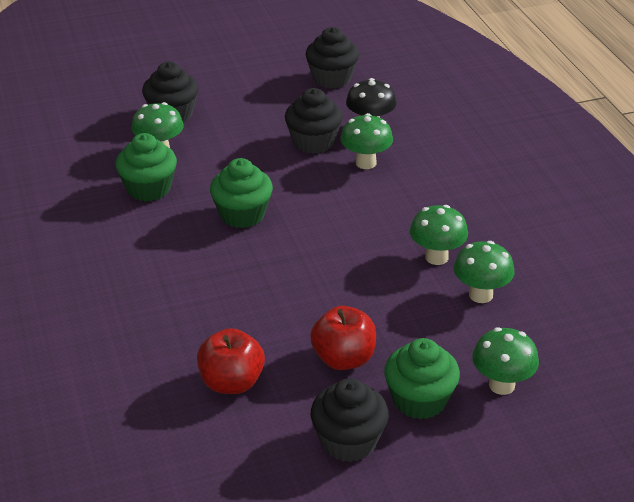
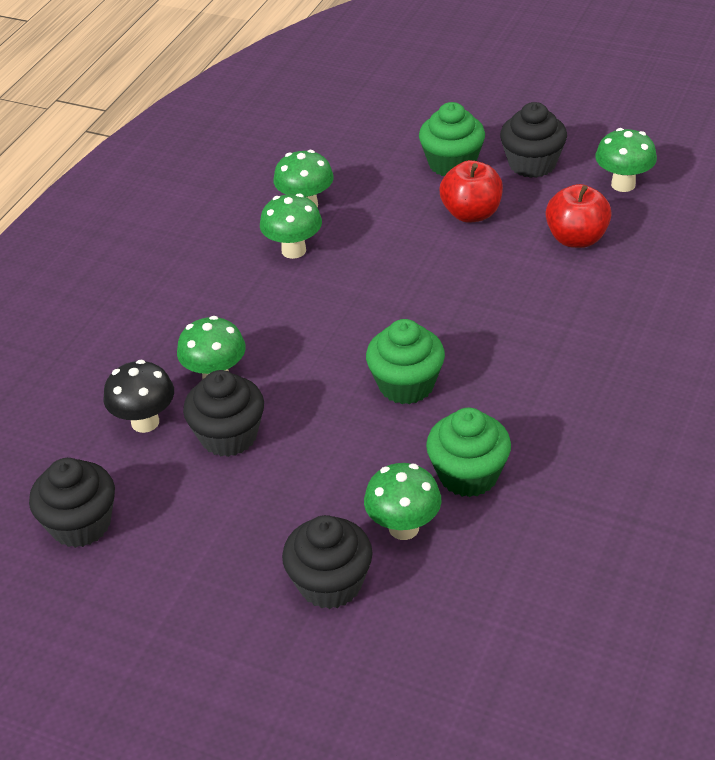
camera: 135 degrees left, 5 degrees up
(501, 385) = (384, 146): green mushroom -> green mushroom (623, 184)

